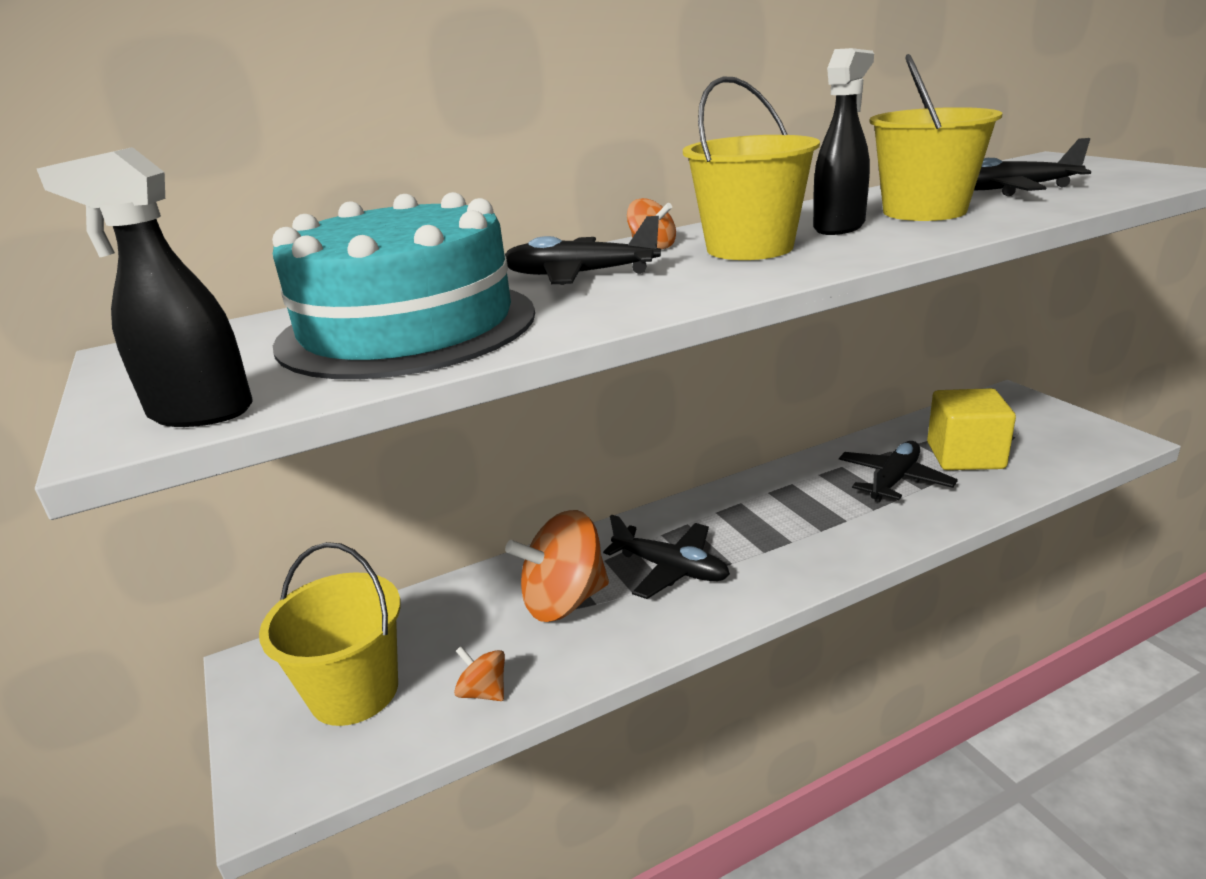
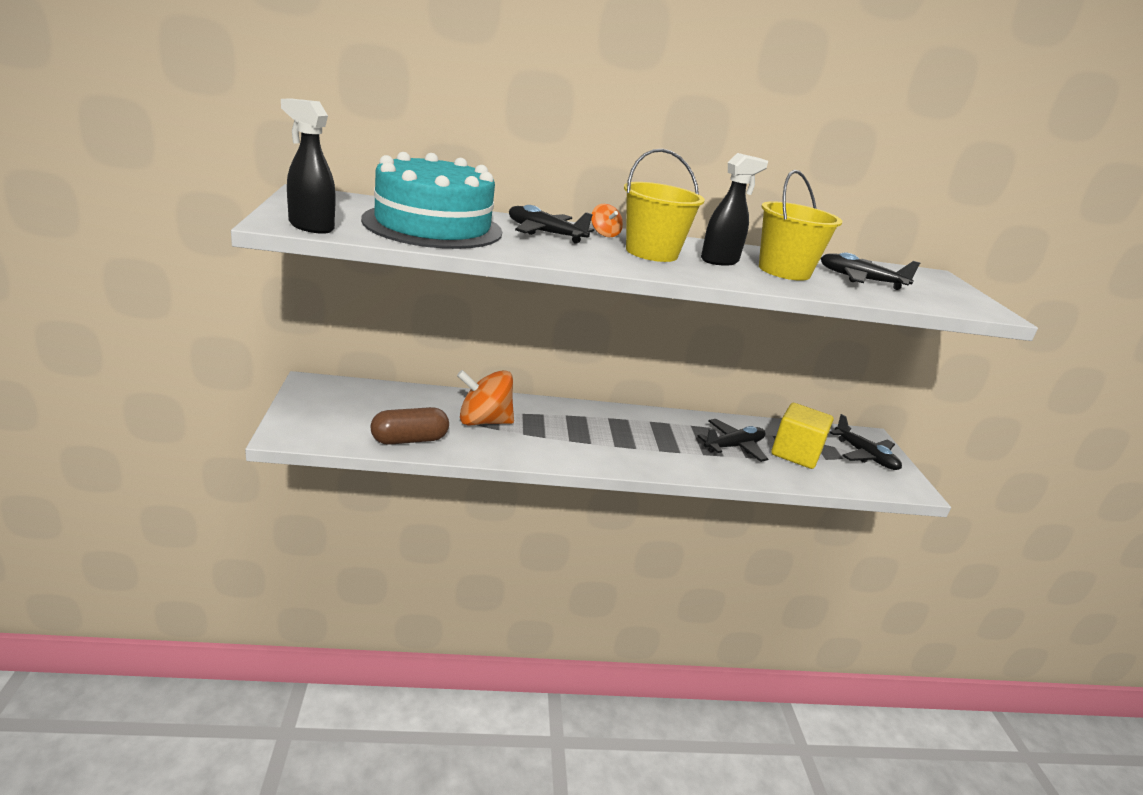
camera: 15 degrees right, 0 degrees up
(354, 692) = (349, 414): yellow bucket -> none
(483, 692) = (409, 440): orange spinning top -> brown capsule
(670, 569) = (554, 432): black plane -> black plane (865, 455)

